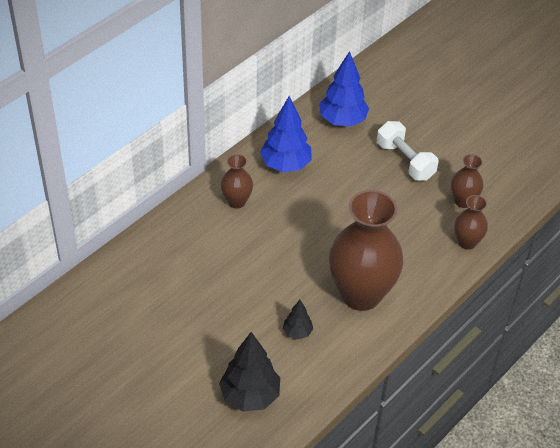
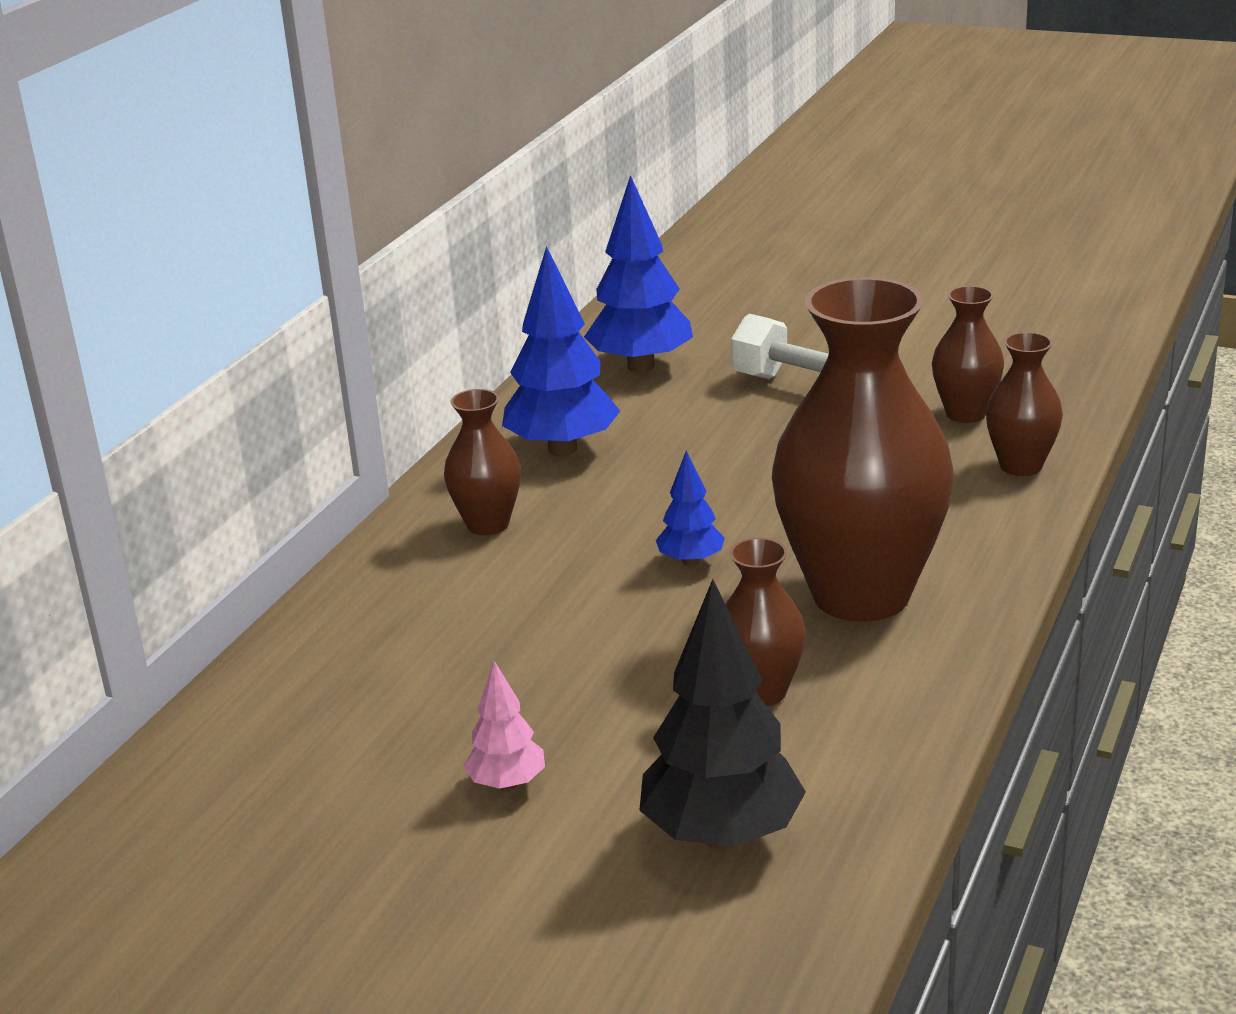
camera: 15 degrees left, 20 degrees down
(187, 344) = (507, 784): none -> pink tree
(297, 332) = (761, 692): black tree -> brown vase
(305, 252) = (691, 561): none -> blue tree

